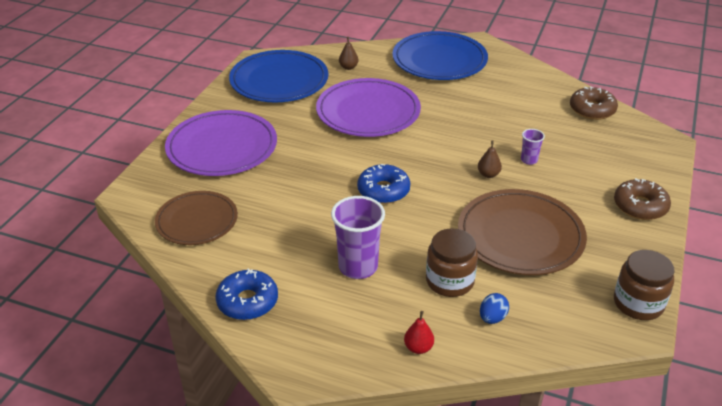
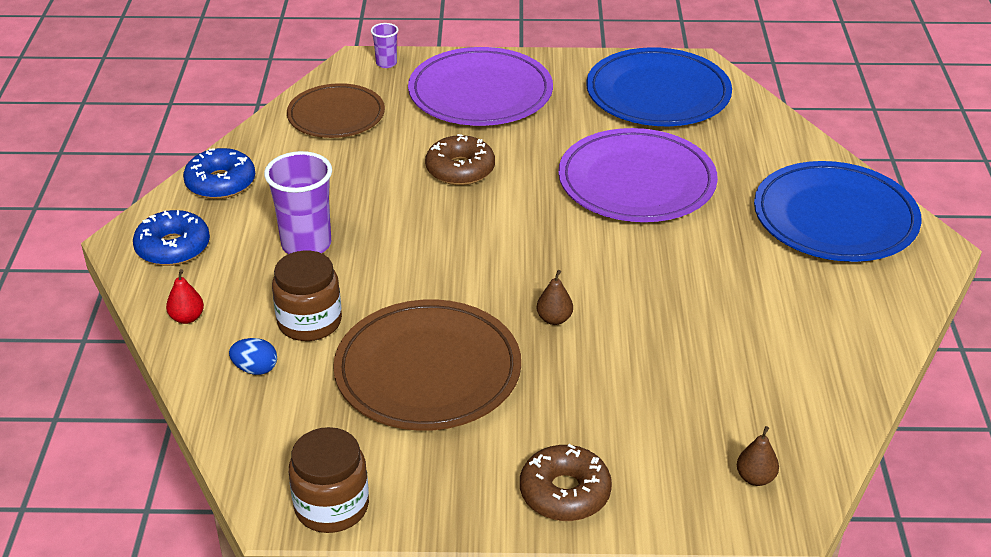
camera: 70 degrees right, 0 degrees up
(348, 67) = (739, 140): brown pear -> brown pear (755, 478)
(383, 191) = (463, 233): blue donut -> blue donut (173, 247)
(529, 160) = (616, 354): purple cup -> purple cup (386, 63)
(592, 110) = (816, 409): brown donut -> brown donut (460, 170)

